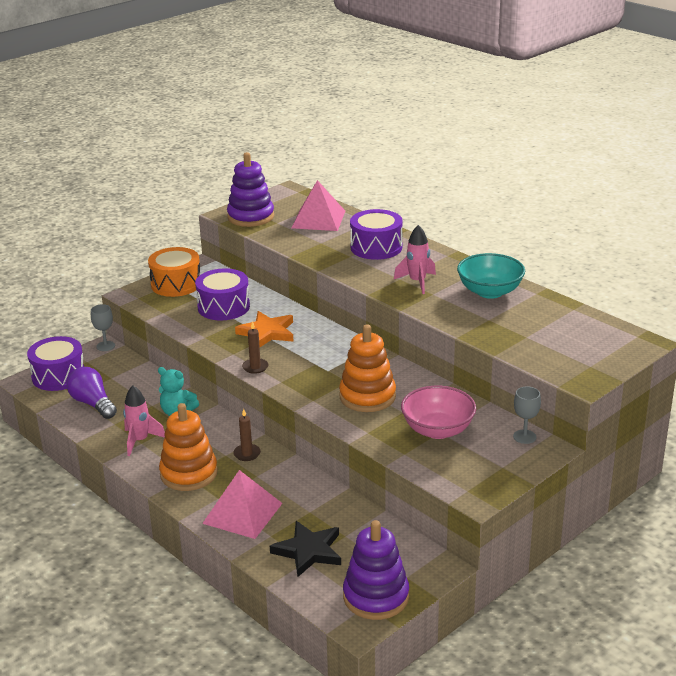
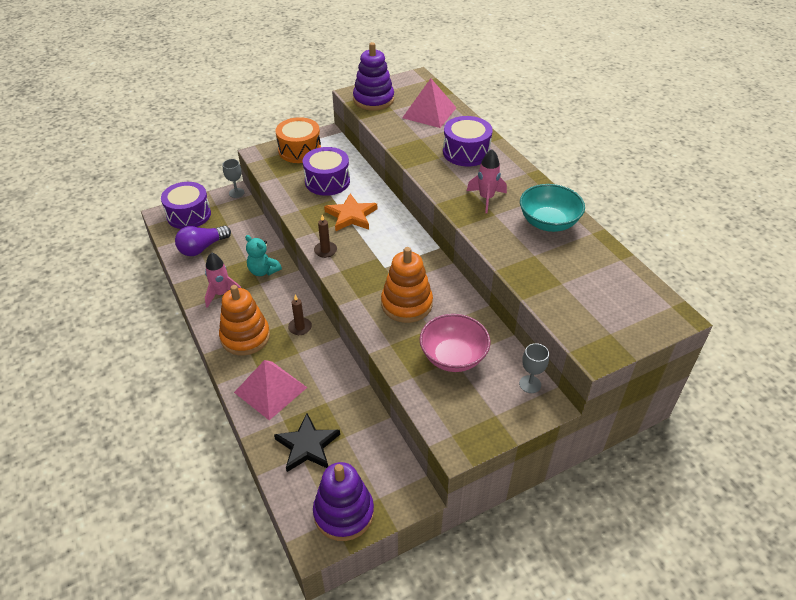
camera: 15 degrees right, 15 degrees up
(93, 403) = (202, 248): purple light bulb -> purple light bulb turned 105 degrees counterclockwise

